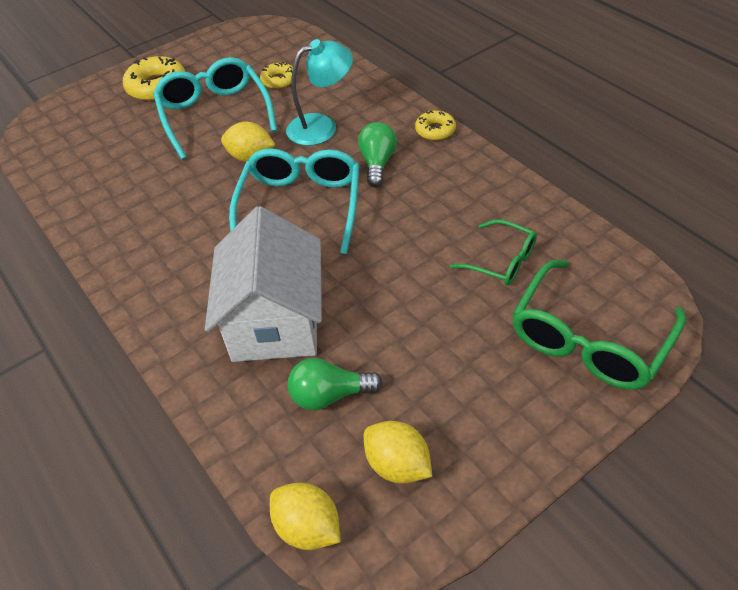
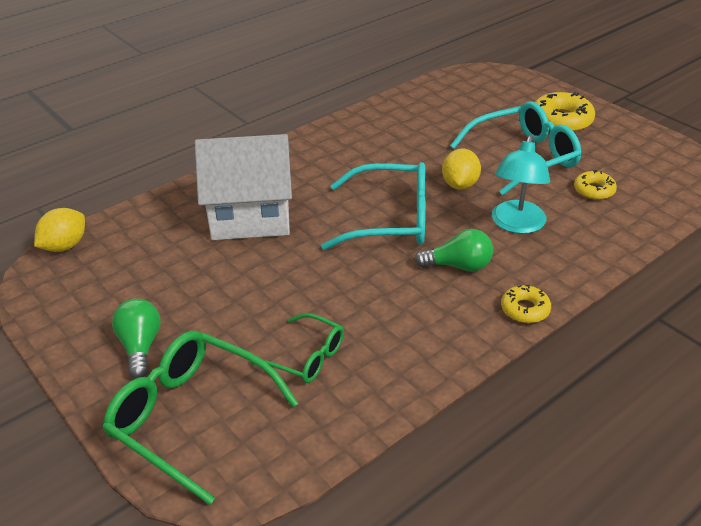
camera: 85 degrees right, 10 degrees down
(322, 126) = (516, 225): turquoise lamp -> turquoise lamp turned 45 degrees clockwise
(330, 395) = (171, 249): green light bulb -> green light bulb (140, 347)
(397, 465) = (97, 287): yellow lemon -> none
(502, 261) = (307, 357): green glasses -> green glasses turned 90 degrees counterclockwise

